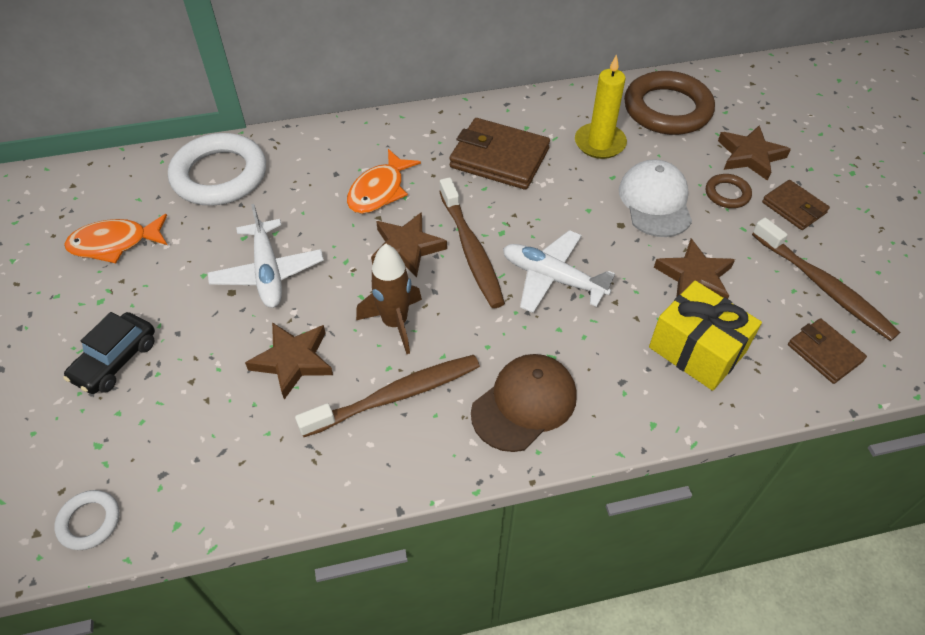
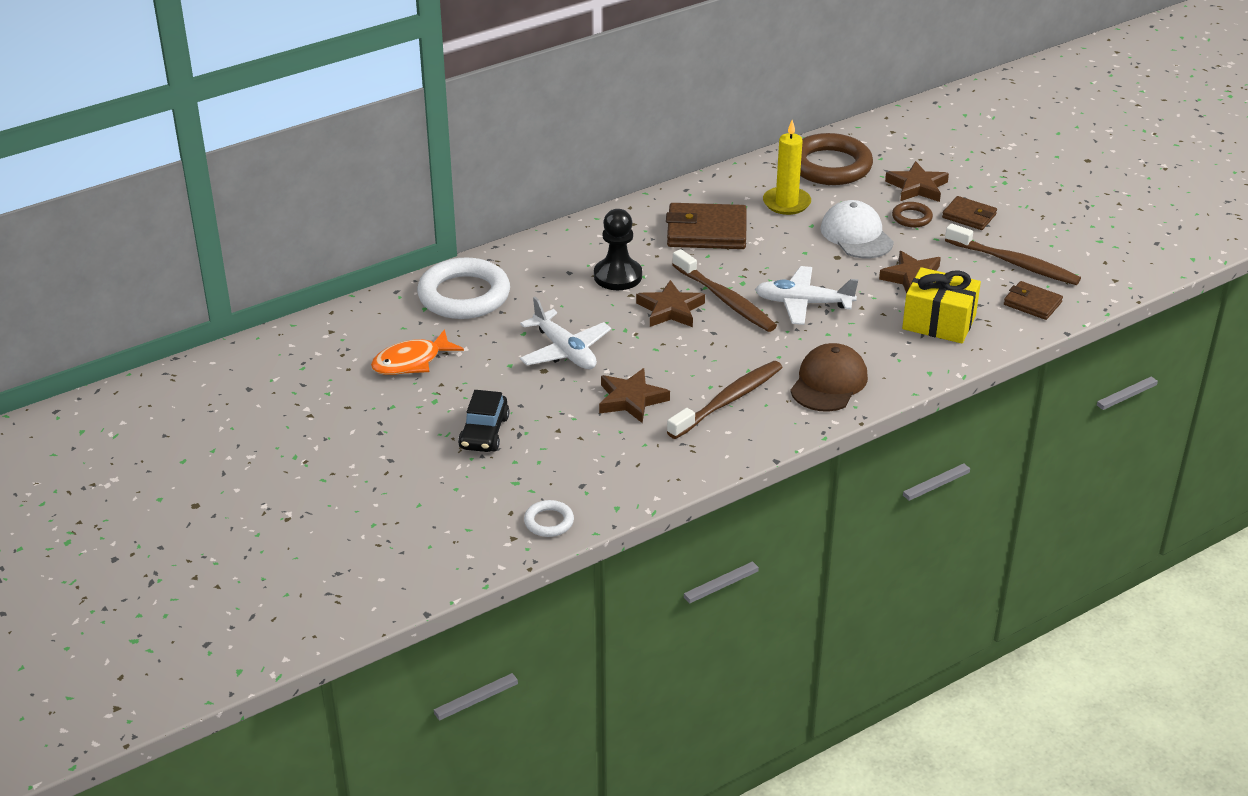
camera: 20 degrees left, 15 degrees down
(379, 191) = (618, 276): orange fish -> black pawn
(395, 323) = (696, 359): brown rocket -> none

